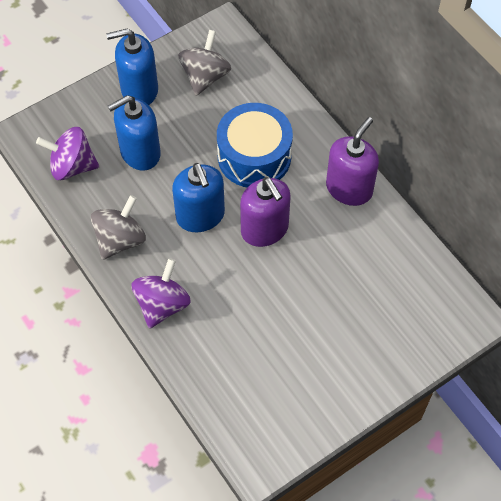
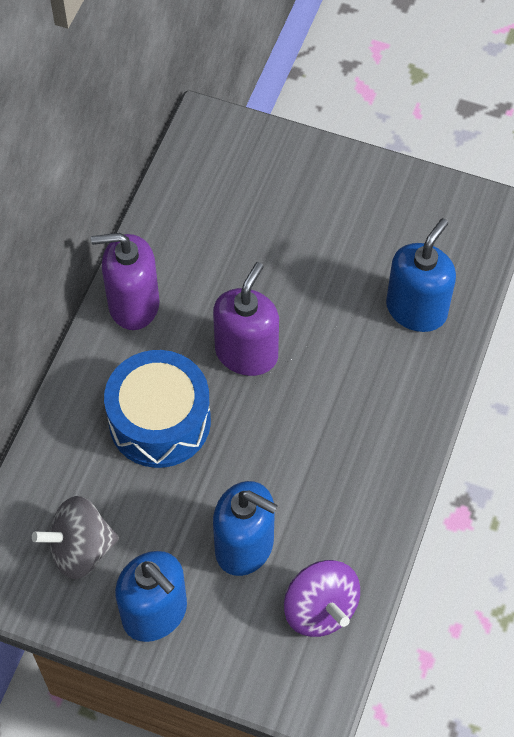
camera: 125 degrees left, 0 degrees up
(120, 239) = (371, 485): grey spinning top -> none
(162, 304) = (410, 392): purple spinning top -> none
(200, 216) = (278, 425): blue soap dispenser -> blue soap dispenser (416, 309)

